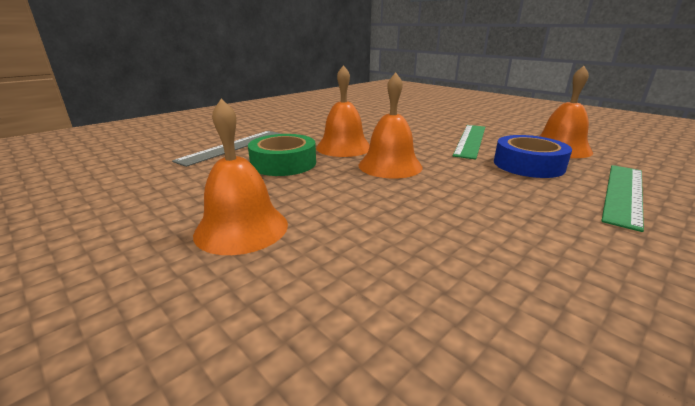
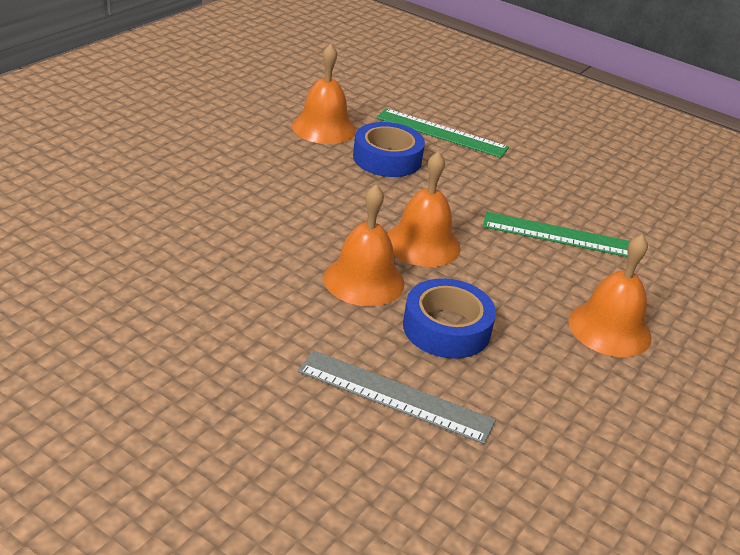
camera: 105 degrees left, 10 degrees up
(283, 163) = (446, 328): green tape -> blue tape
(470, 140) = (304, 177): green ruler -> green ruler (561, 236)

